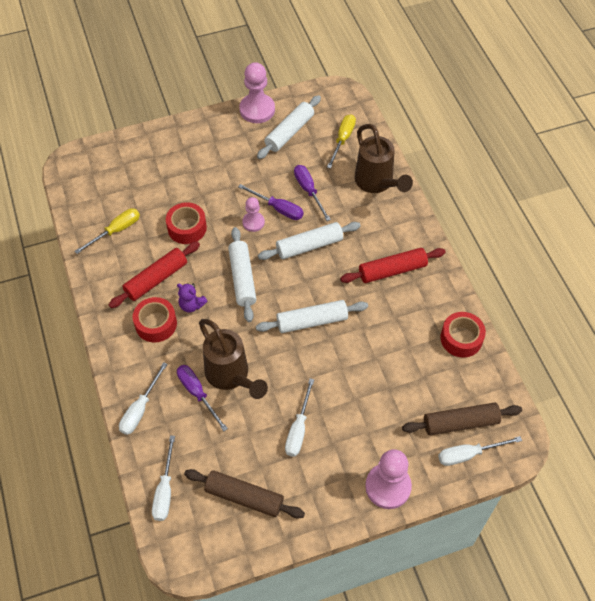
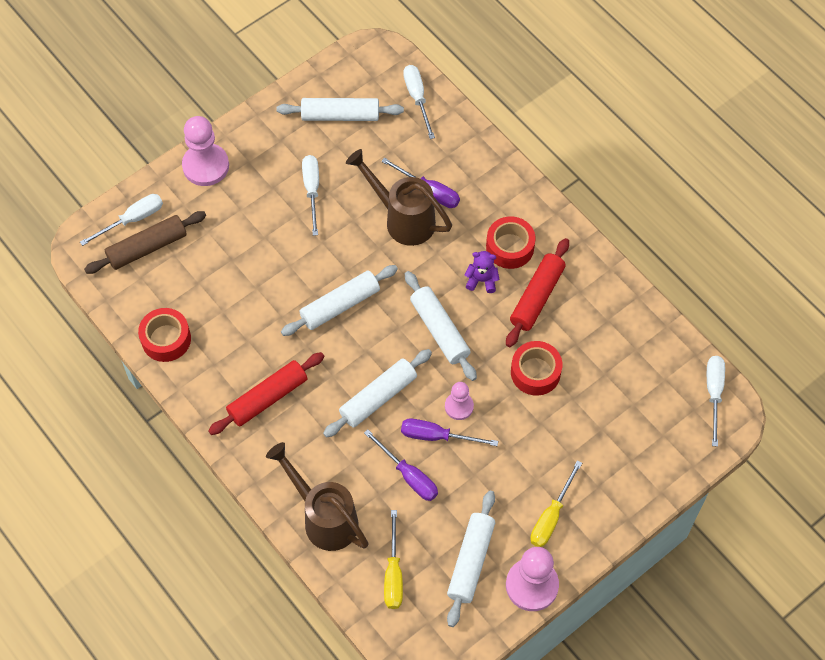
camera: 160 degrees right, 5 degrees up
(116, 231) = (617, 340): yellow screwdriver -> yellow screwdriver (551, 516)
(140, 409) = (479, 159): white screwdriver -> white screwdriver (714, 394)
(244, 497) = (340, 115): brown rolling pin -> white rolling pin

